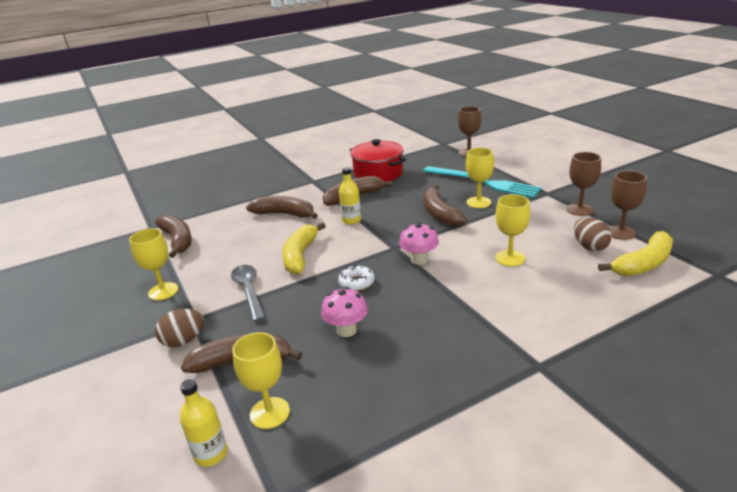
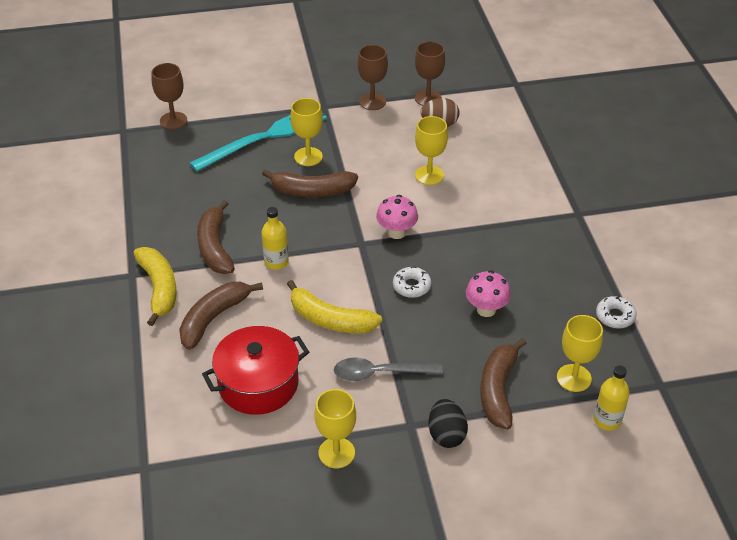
camera: 75 degrees left, 15 degrees up
(177, 240) = (210, 436): brown banana -> none
(183, 341) = (446, 435): brown egg -> black egg
(378, 173) = (164, 210): red pot -> red pot (258, 384)
(380, 431) = (615, 316): none -> white donut
(643, 264) = (481, 109): yellow banana -> yellow banana (159, 288)

